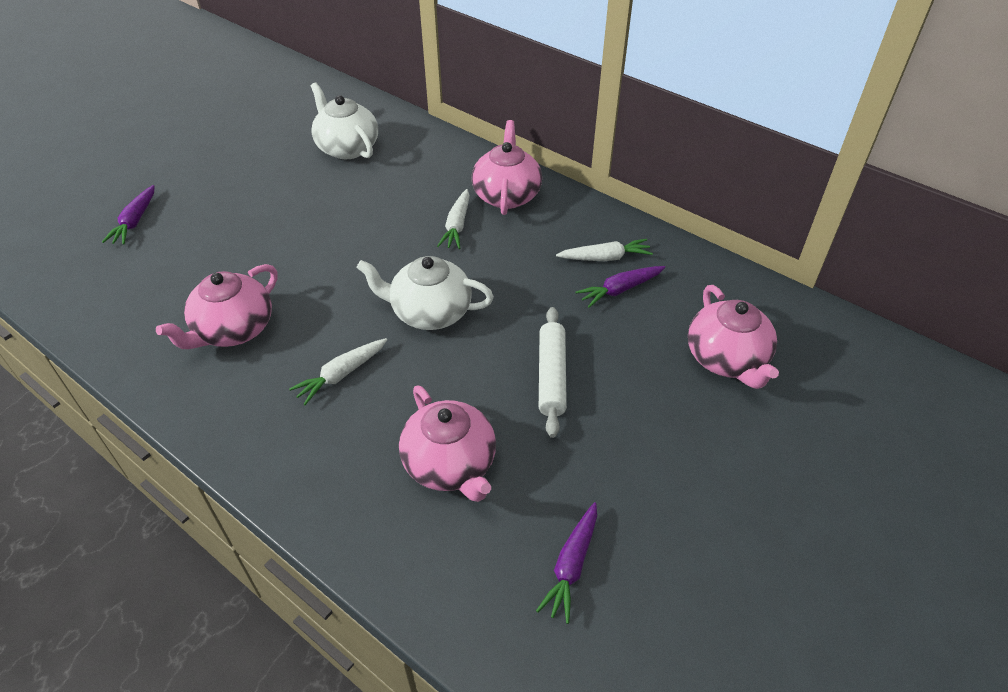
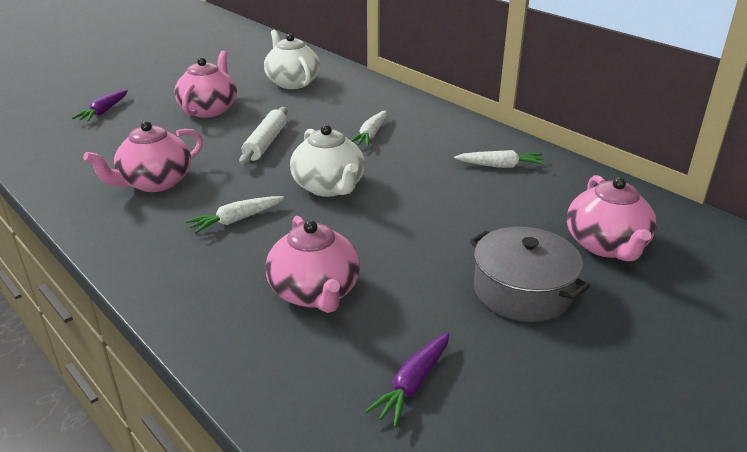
camera: 10 degrees right, 15 degrees down
(430, 312) = (329, 187): white teapot -> white teapot turned 135 degrees counterclockwise
(506, 195) = (420, 120): pink teapot -> pink teapot (209, 109)
(551, 376) = (429, 240): white rolling pin -> white rolling pin (265, 143)
(620, 290) = (509, 188): purple carrot -> none
(654, 432) = (522, 291): none -> grey pot

